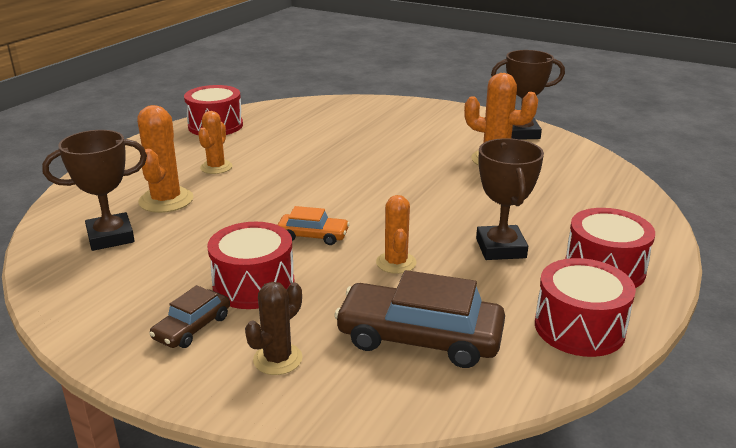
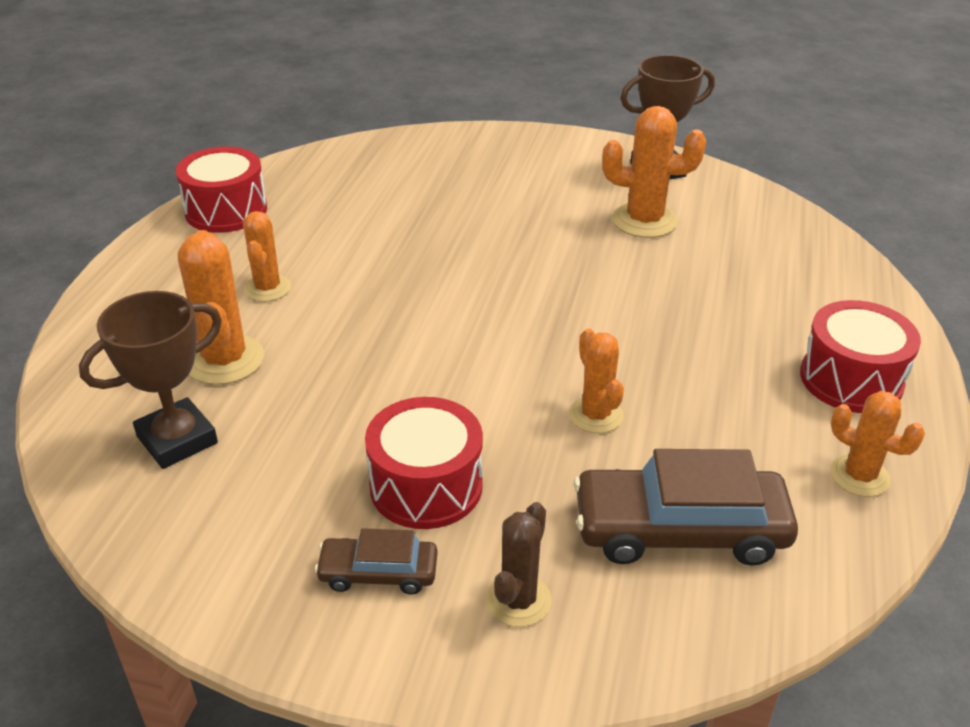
camera: 15 degrees left, 10 degrees up
(192, 327) = (378, 573): brown car -> brown car turned 75 degrees clockwise
(313, 236) = (465, 389): orange car -> none
(501, 248) = (715, 368): brown trophy -> none
(579, 328) = (859, 476): red drum -> orange cactus

